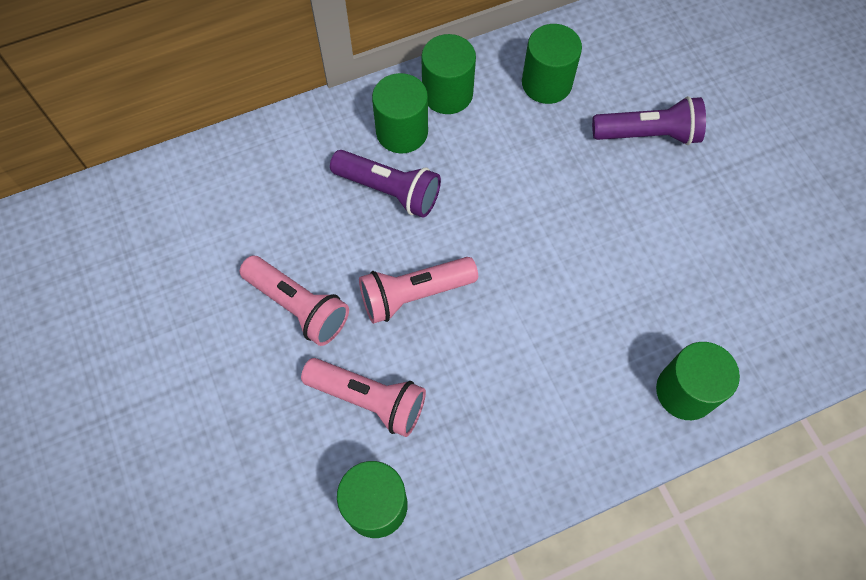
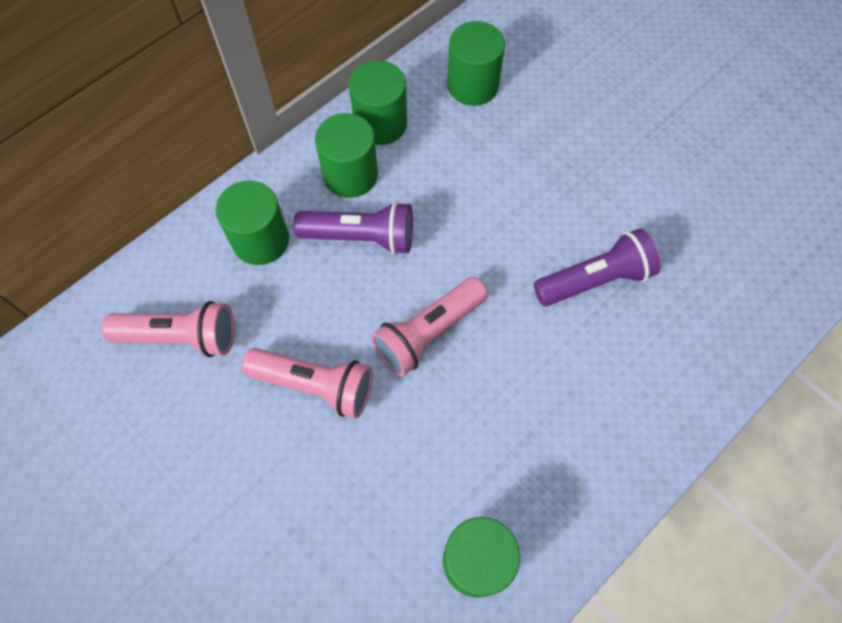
camera: 20 degrees left, 0 degrees up
(369, 399) = (425, 455): pink flashlight -> pink flashlight (181, 337)
(648, 134) = (588, 105): purple flashlight -> purple flashlight (595, 279)
(685, 391) = (723, 338): green cylinder -> green cylinder (260, 240)

